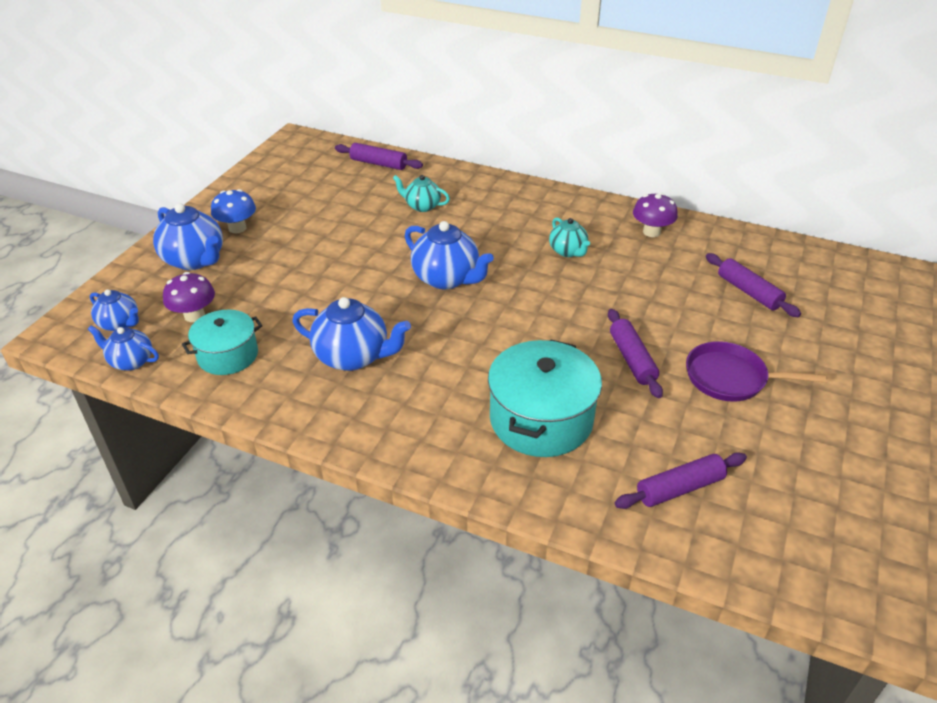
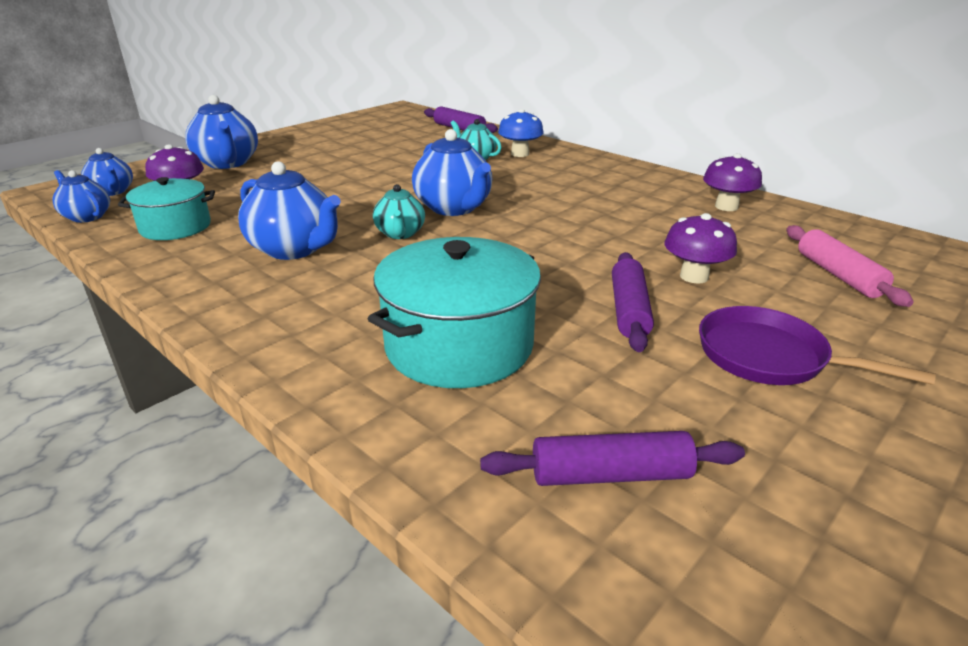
camera: 20 degrees right, 10 degrees down
(237, 228) = (288, 150): blue mushroom -> blue mushroom (520, 154)
(568, 251) = (610, 207): turquoise teapot -> turquoise teapot (400, 233)
(659, 316) = (694, 276): none -> purple mushroom
(748, 292) = (838, 275): purple rolling pin -> pink rolling pin

